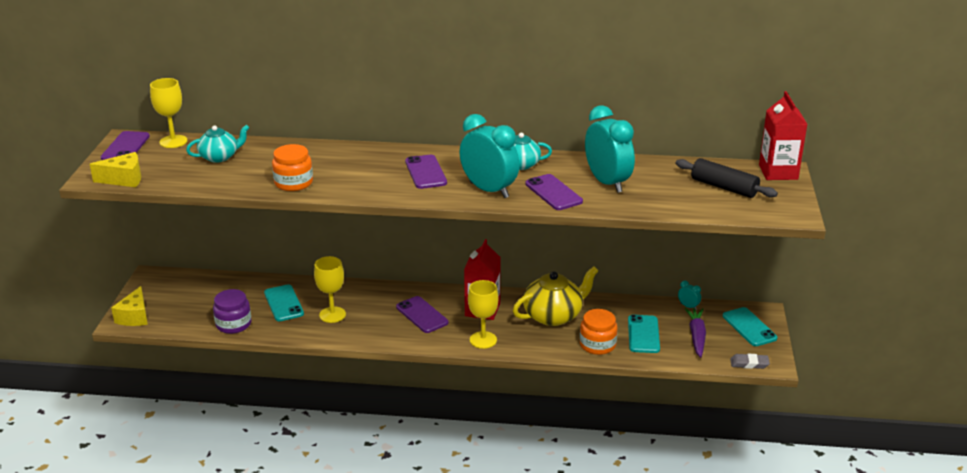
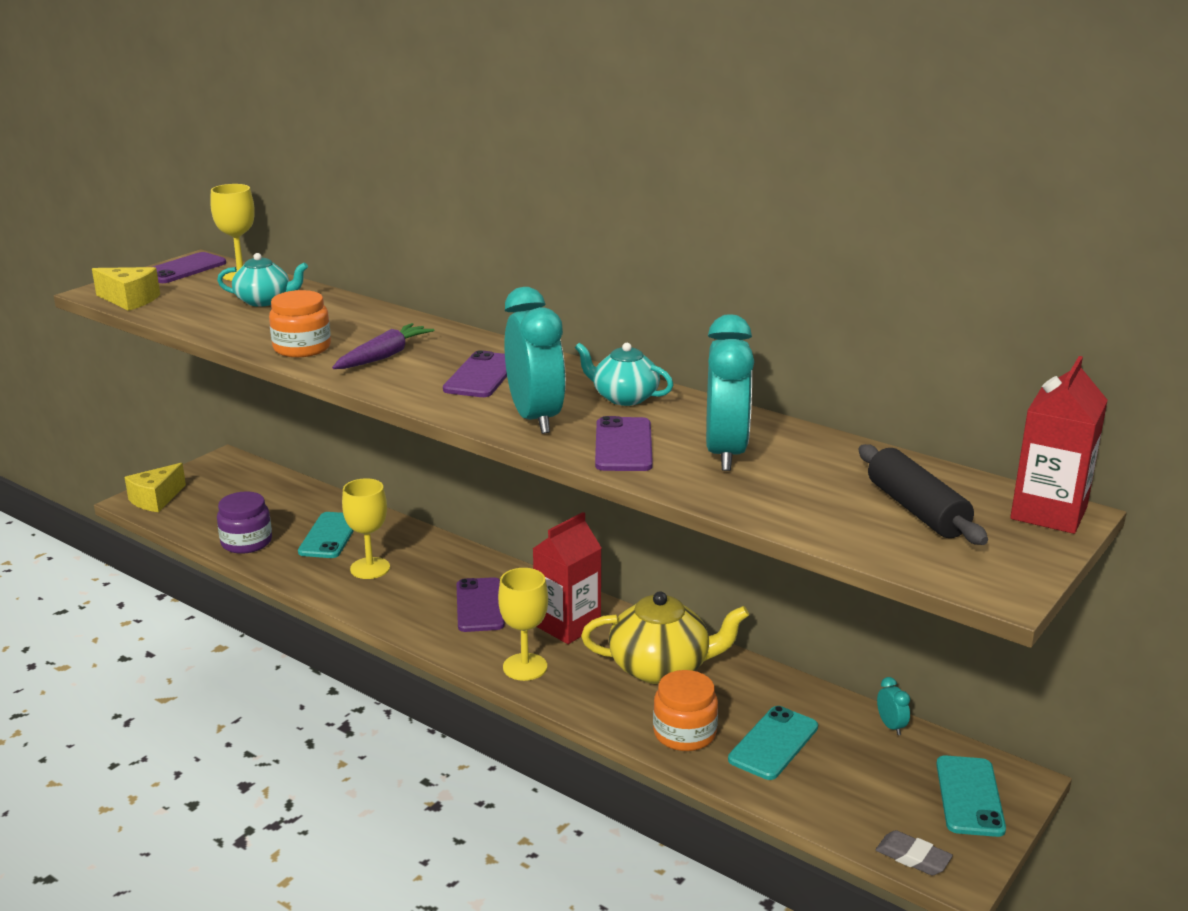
camera: 30 degrees right, 5 degrees down
(696, 336) = (860, 778): purple carrot -> purple carrot (384, 356)

